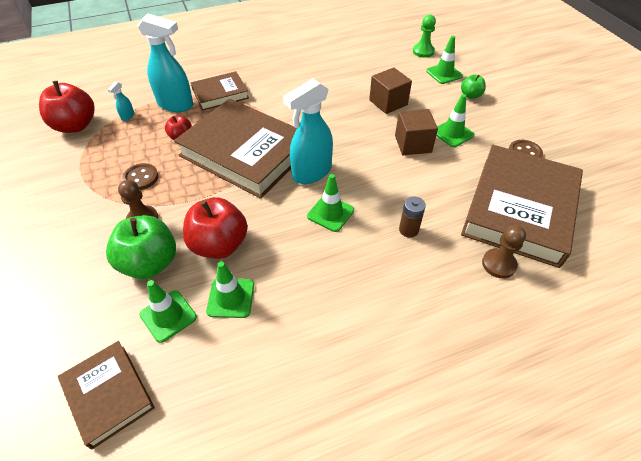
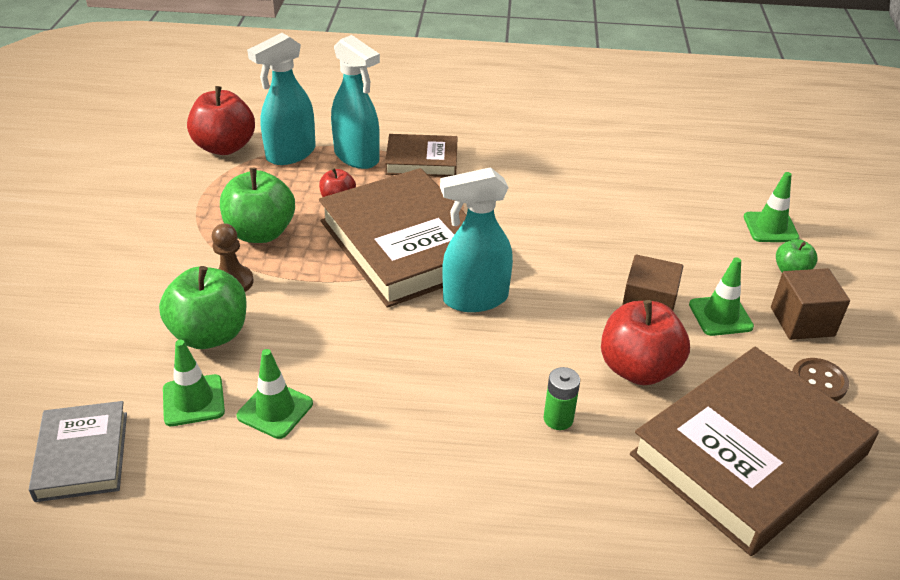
camera: 25 degrees right, 10 degrees down
(108, 394) = (82, 455): brown book -> grey book
(127, 116) = (290, 154): turquoise spray bottle -> turquoise spray bottle, size x2.39
(141, 178) = (260, 233): brown button -> green apple
(219, 245) = (301, 344): red apple -> red apple (638, 369)
(330, 213) = (465, 358): green traffic cone -> none
(388, 102) = (651, 242): brown cube -> brown cube (802, 321)
(408, 230) = (558, 419): brown battery -> green battery
(423, 51) = (760, 186): green pawn -> none
(498, 264) = (658, 513): brown pawn -> none

